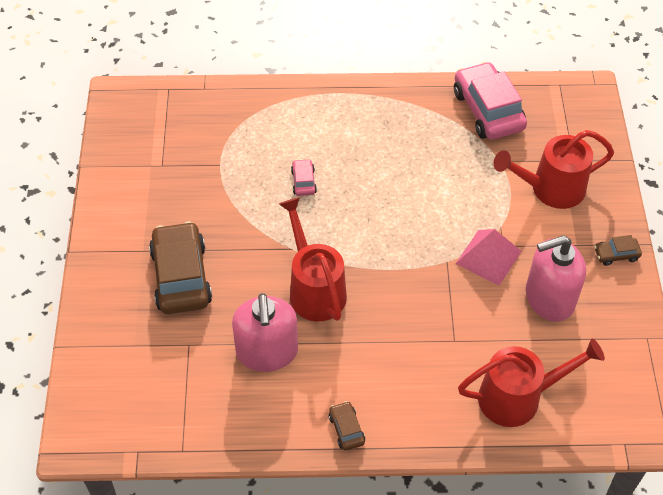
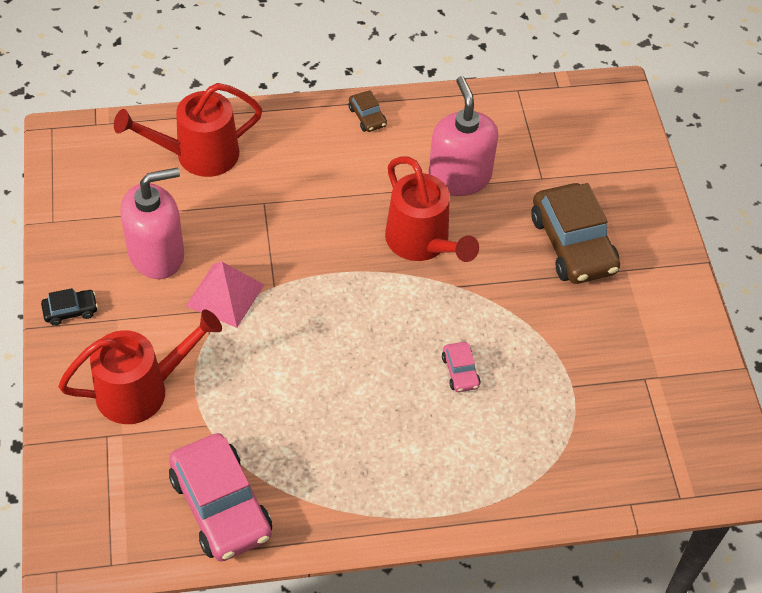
camera: 170 degrees right, 0 degrees up
(616, 254) = (70, 311): brown car -> black car

